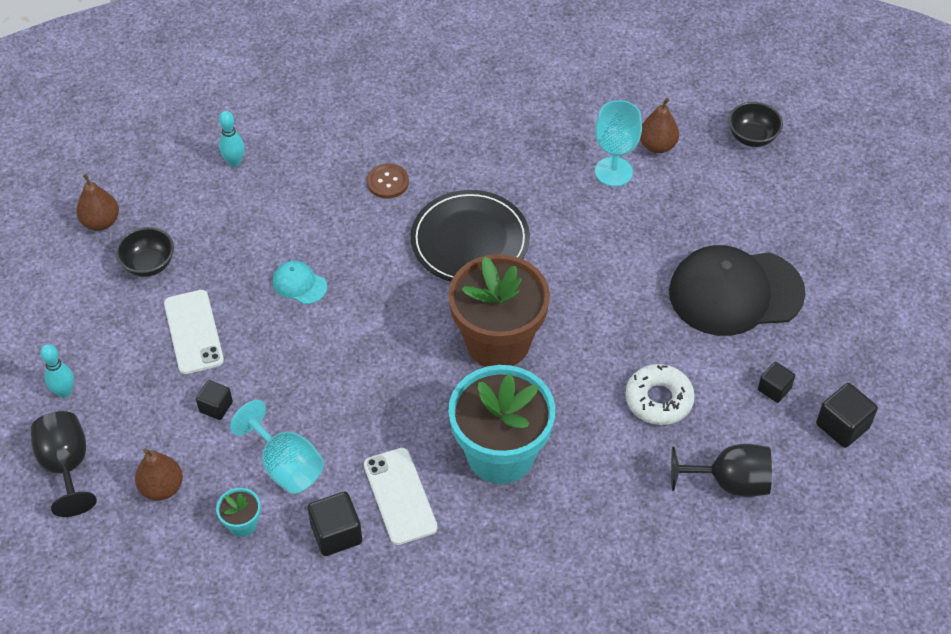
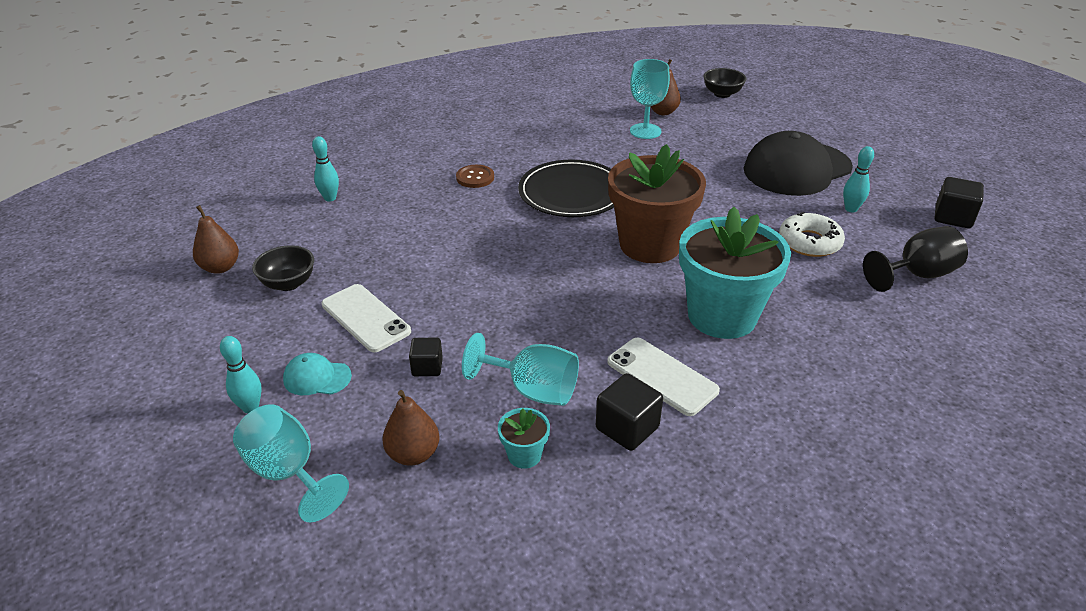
camera: 25 degrees left, 15 degrees down
(66, 466) = (288, 473): black goblet -> turquoise goblet
(299, 284) = (446, 257): turquoise cap -> turquoise cap (317, 377)
(742, 372) = (851, 209): none -> turquoise bowling pin
(774, 389) = (883, 211): black cube -> none

